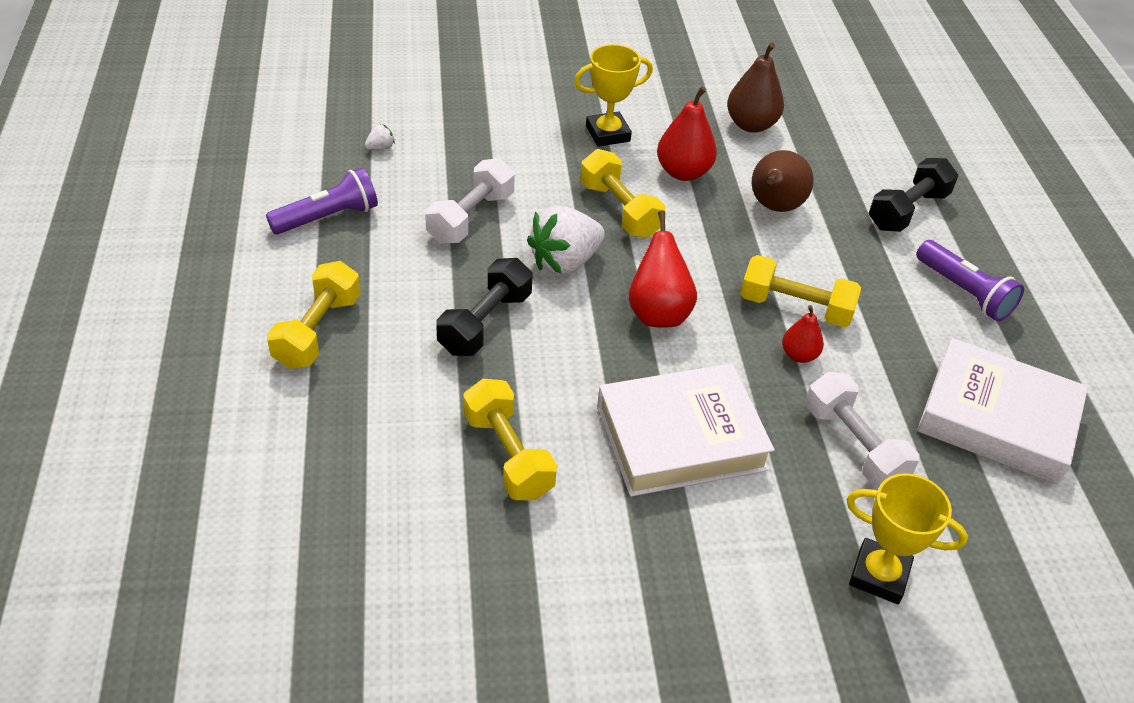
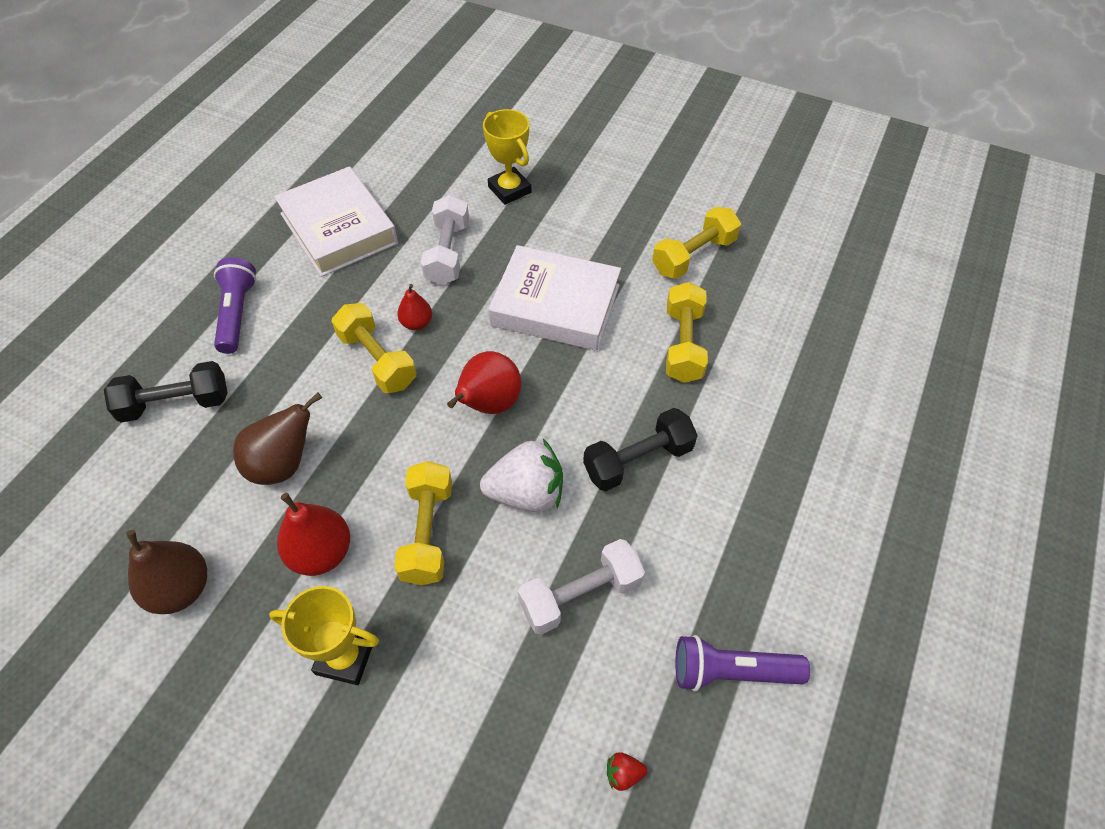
camera: 145 degrees left, 10 degrees up
(317, 331) = (789, 519): yellow dumbbell -> yellow dumbbell (694, 256)
(380, 148) = (623, 773): white strawberry -> red strawberry

